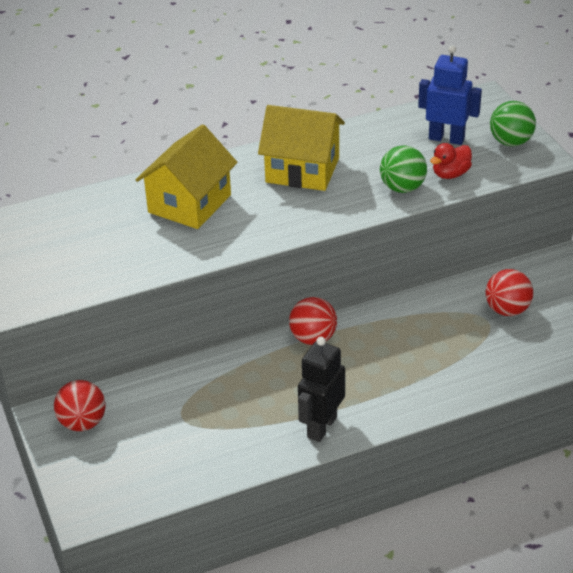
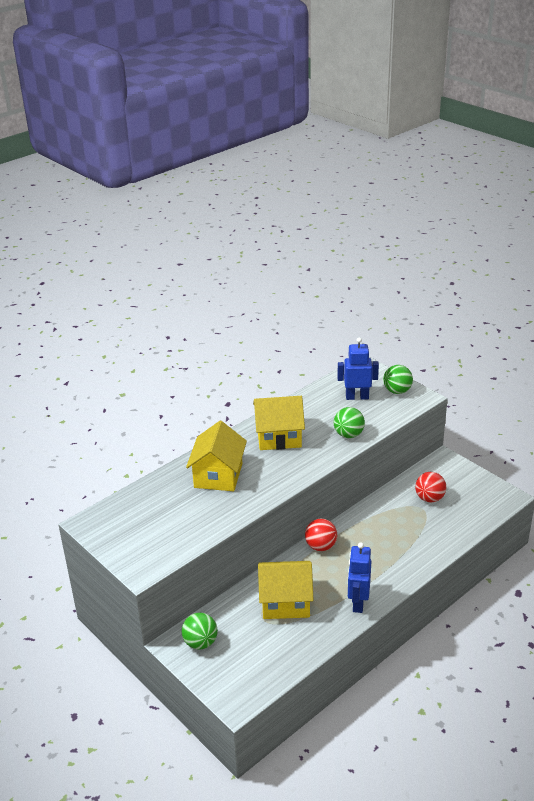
camera: 20 degrees left, 5 degrees down
(83, 423) = (200, 642): red ball -> green ball
(223, 400) = (285, 602): none -> yellow house
(321, 427) = (358, 602): black robot -> blue robot
(450, 174) = (373, 419): red duck -> none

